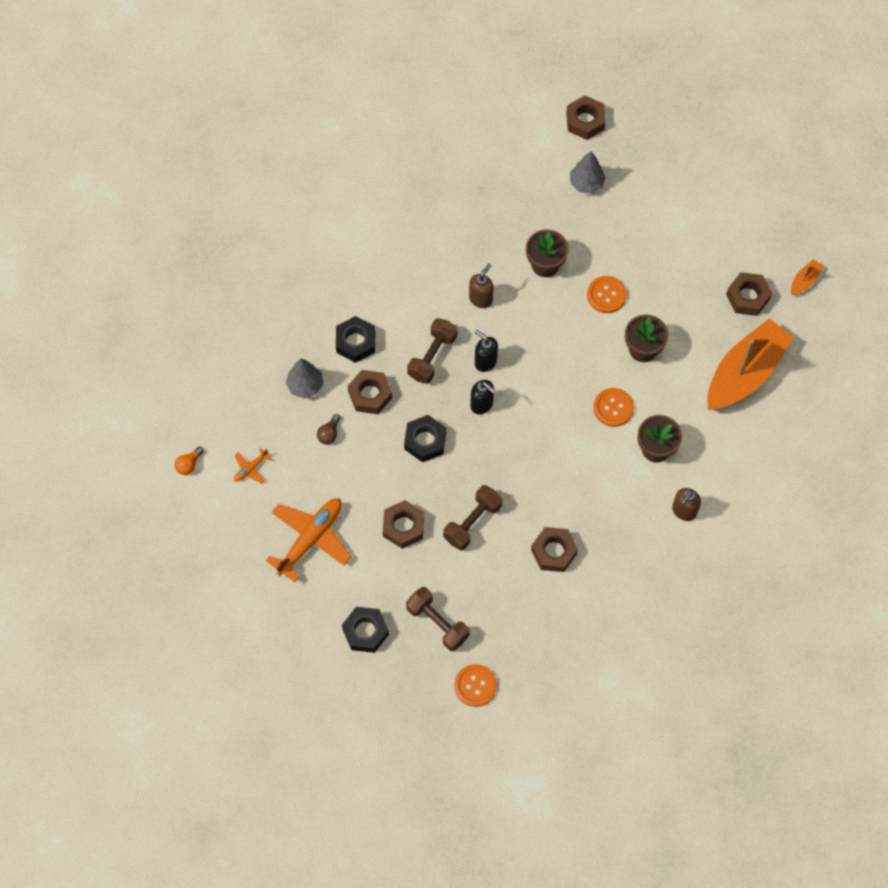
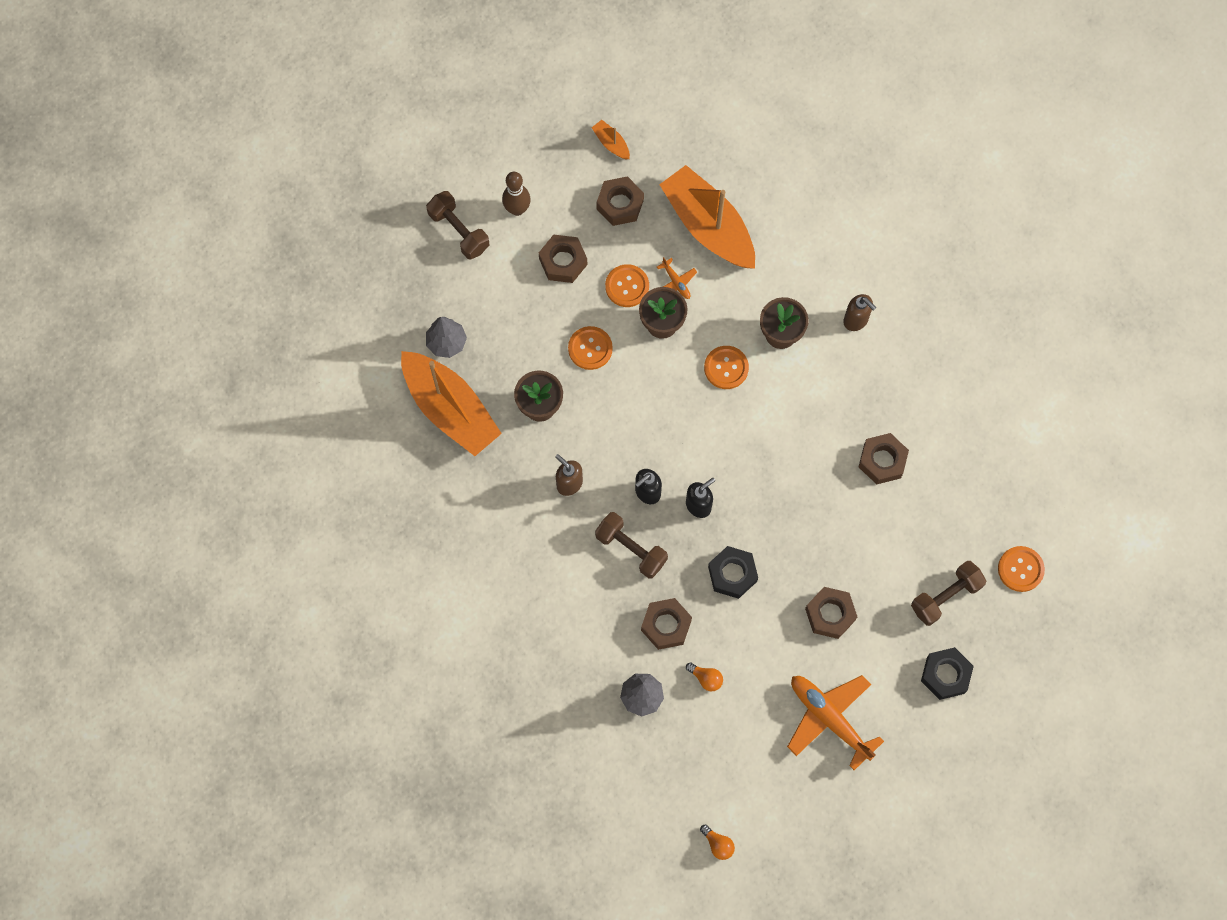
camera: 80 degrees left, 5 degrees up
(250, 468) = (734, 774): orange plane -> orange plane (676, 282)
(329, 433) = (706, 678): brown light bulb -> orange light bulb
(355, 342) = (598, 631): black nut -> none
(472, 522) = (836, 539): brown dumbbell -> brown dumbbell (459, 231)
(527, 196) = (450, 409): none -> orange boat
(585, 121) = (366, 328): brown nut -> brown nut (563, 261)
(671, 315) = (627, 286): none -> orange button
(722, 216) = (517, 209): none -> brown bowling pin

